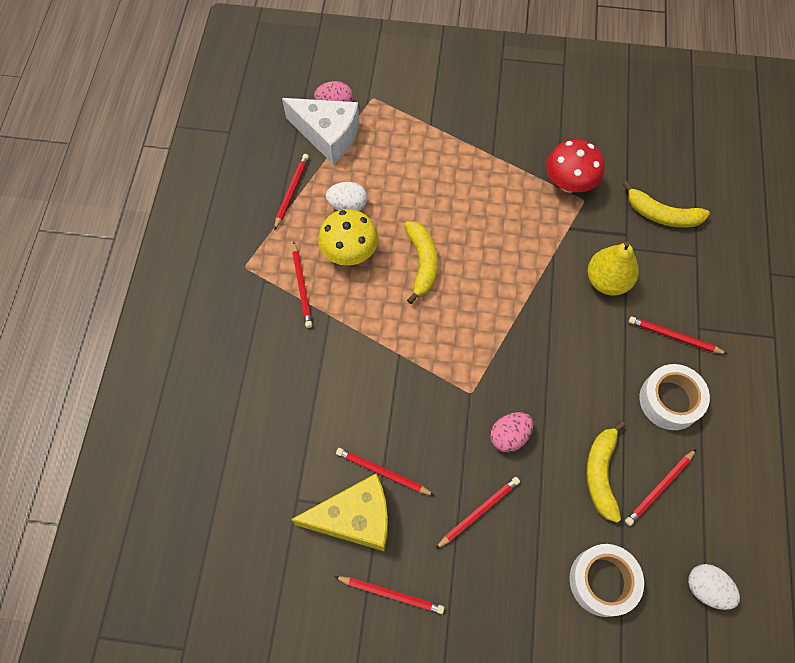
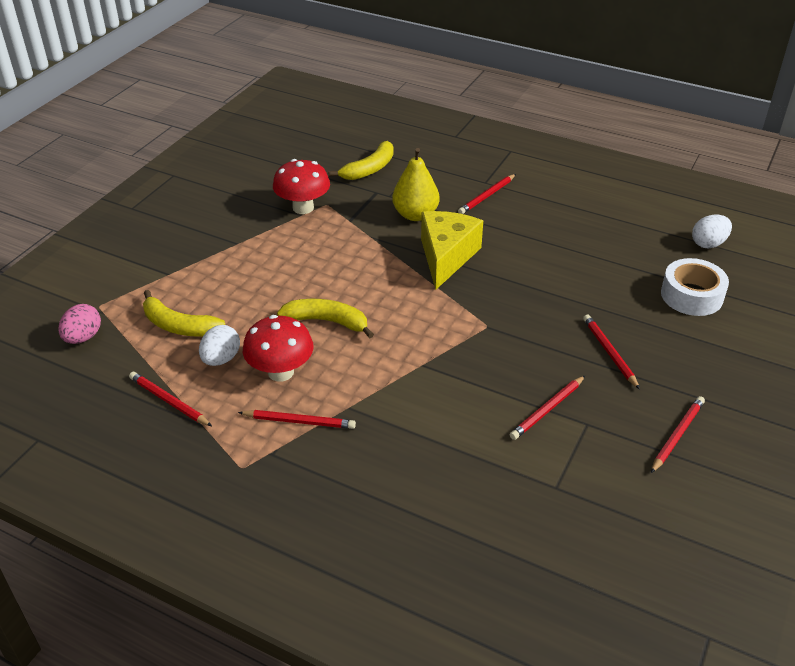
camera: 70 degrees left, 25 degrees down
(328, 135) = (117, 353): white cheese -> none
(349, 252) = (281, 372): yellow mushroom -> red mushroom
(355, 518) = (591, 443): yellow cheese -> yellow cheese (446, 256)
(509, 436) = (541, 313): pink egg -> none
(601, 473) = (595, 269): yellow banana -> yellow banana (178, 326)
(659, 488) = (618, 242): red pencil -> none
(670, 400) = (543, 215): white tape -> none

